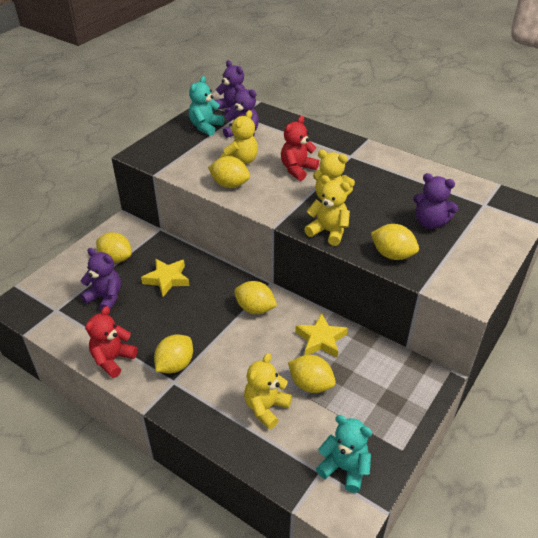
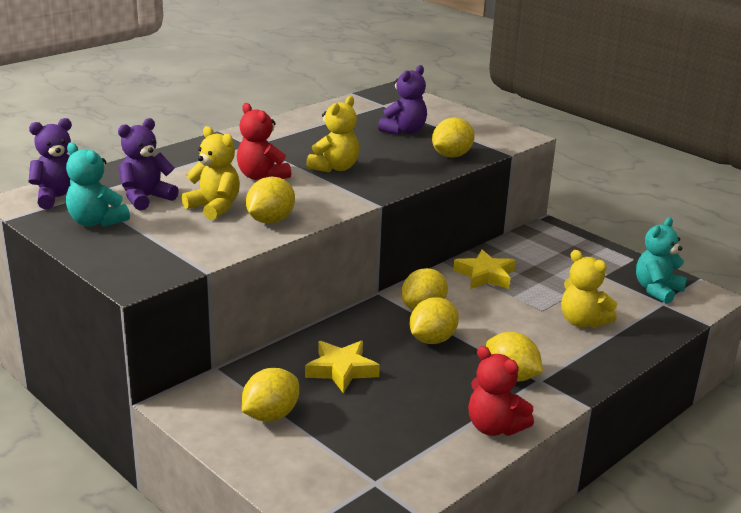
camera: 80 degrees left, 15 degrees down
(105, 297) = (363, 429): purple teddy bear -> none
(310, 384) = (551, 291): yellow lemon -> yellow lemon (432, 340)
(328, 232) = (400, 178): yellow teddy bear -> none

